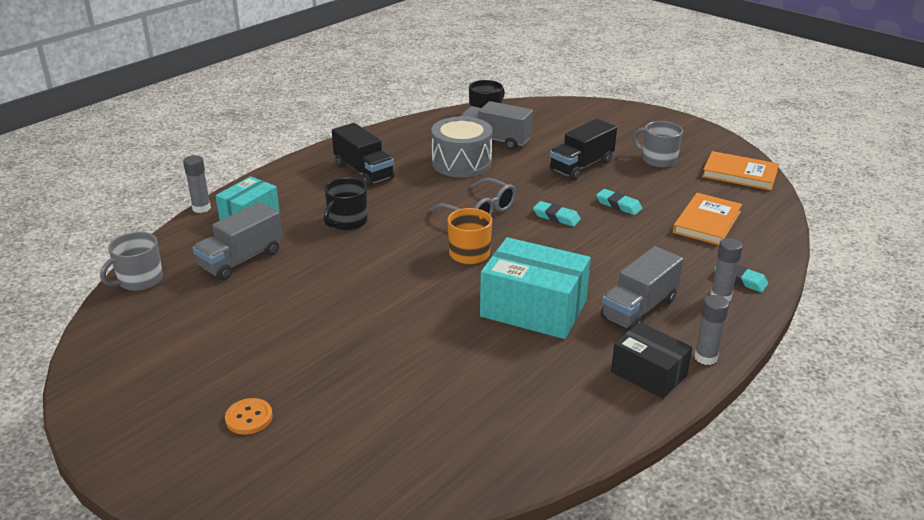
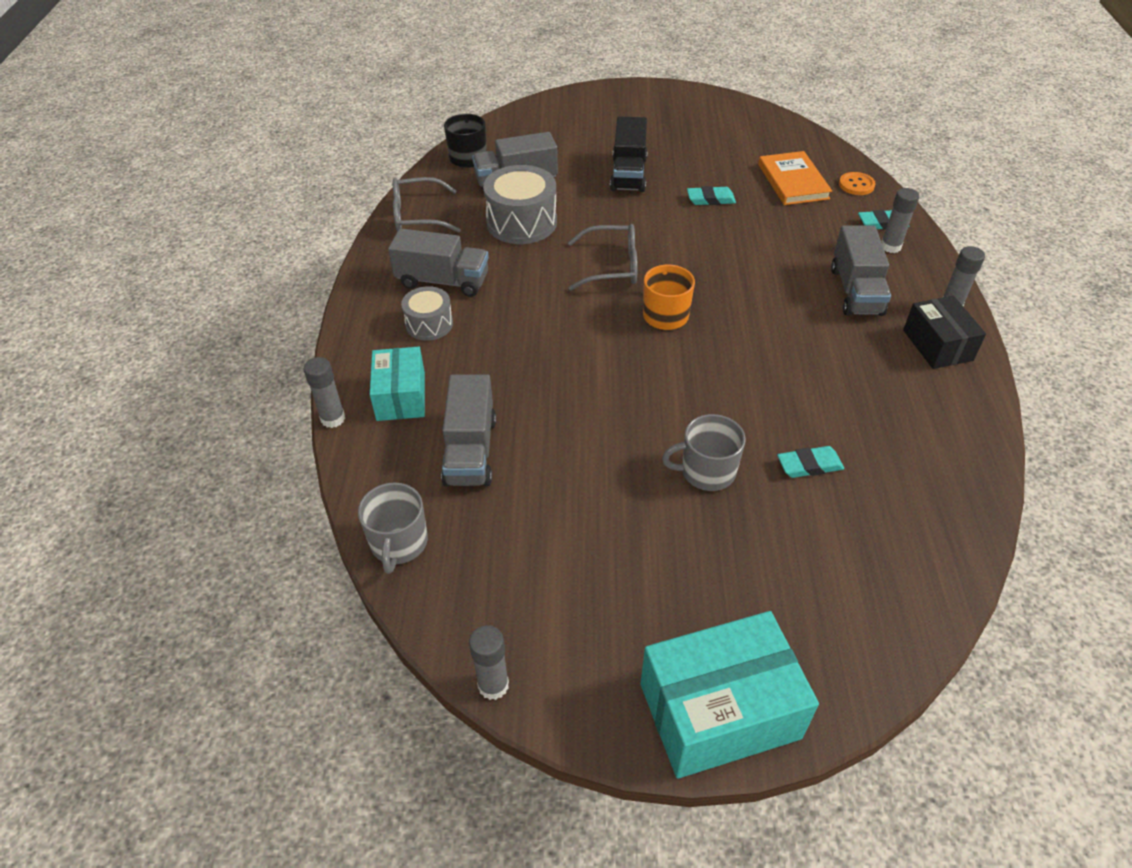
camera: 40 degrees left, 15 degrees up
(76, 369) = (493, 685): none -> grey glue stick
(249, 418) = (730, 603): orange button -> orange button (856, 185)
(321, 189) = (429, 324): none -> grey drum
(347, 222) = (510, 346): black mug -> none
(364, 172) = (442, 281): black truck -> grey truck
(404, 133) = (418, 216): none -> grey glasses
(533, 309) = (787, 339): turquoise box -> turquoise box (719, 711)
(556, 217) = (681, 238): turquoise eraser -> turquoise eraser (809, 465)
(648, 373) = (937, 345): black box -> black box turned 75 degrees clockwise
(658, 160) = (678, 137): grey mug -> grey mug (706, 471)
(740, 174) = (754, 122): orange book -> none

